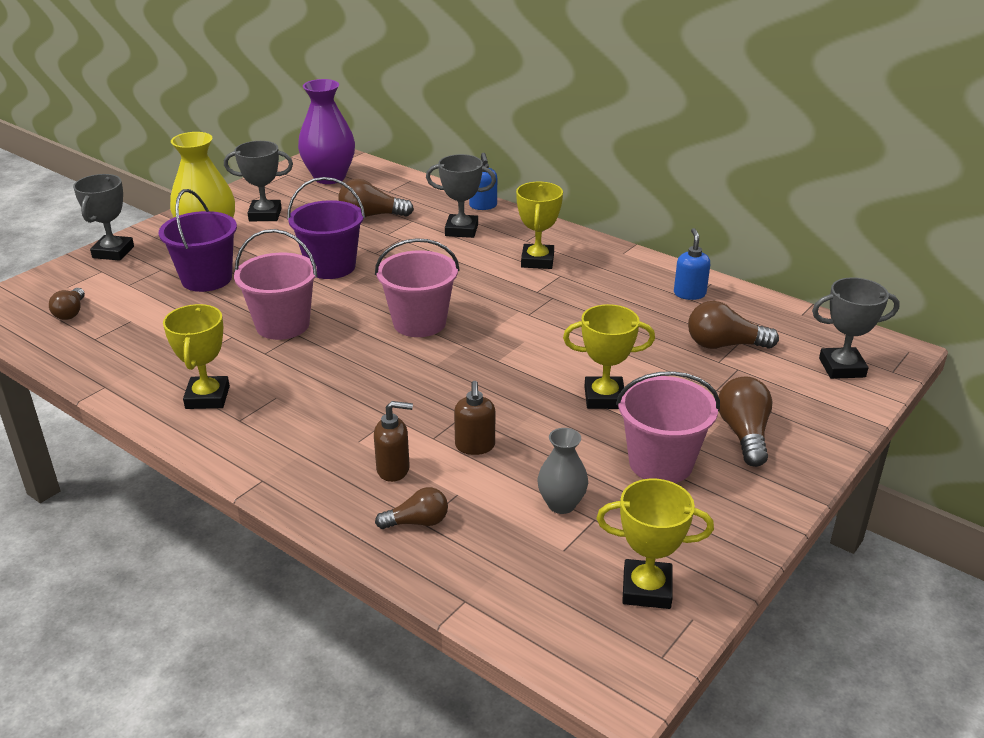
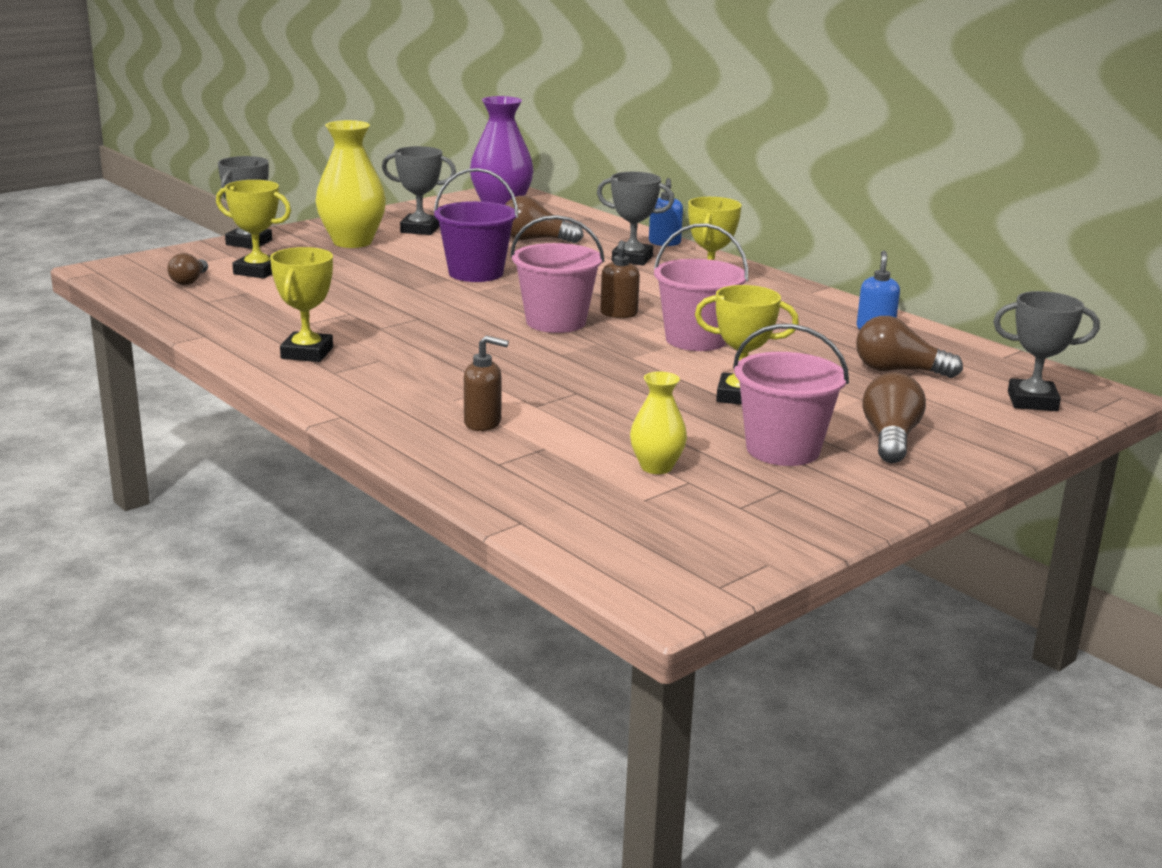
camera: 10 degrees right, 10 degrees down
(206, 279) = (339, 270): purple bucket -> none
(282, 325) = (406, 310): pink bucket -> pink bucket (696, 340)
(417, 522) = (493, 462): brown light bulb -> none
(475, 446) = (579, 416): brown soap dispenser -> brown soap dispenser (618, 314)
(561, 504) = (656, 467): grey vase -> yellow vase
(646, 589) = (724, 537): yellow trophy -> yellow trophy (257, 271)

